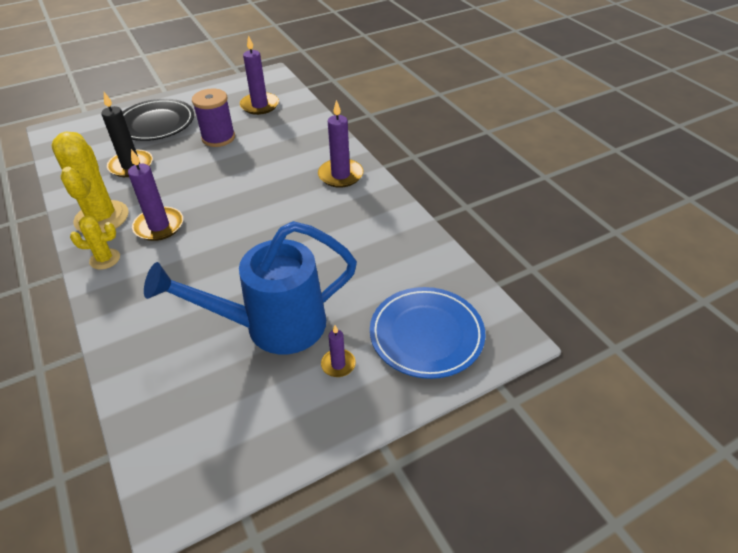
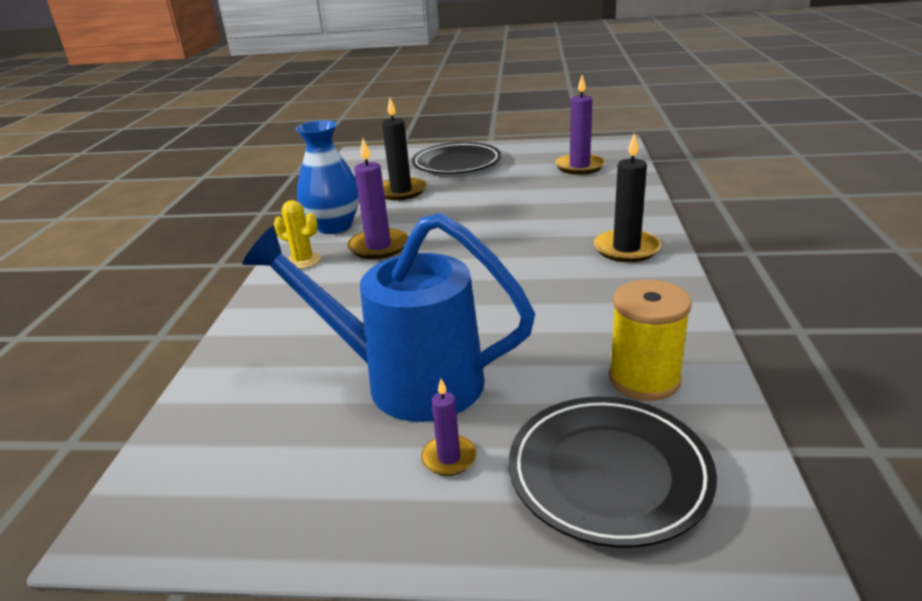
camera: 35 degrees right, 15 degrees down
(101, 218) = (334, 226): yellow cactus -> blue vase
(218, 138) = (509, 186): purple spool -> none
(340, 175) = (626, 249): purple candle -> black candle
(409, 269) = (644, 379): none -> yellow spool
(426, 335) = (608, 473): blue plate -> black plate

